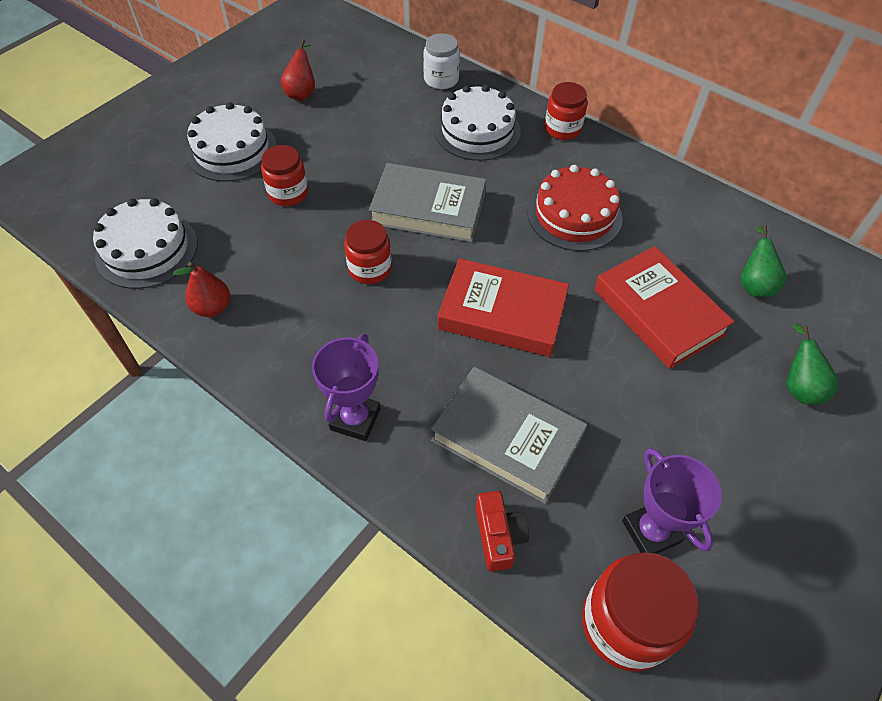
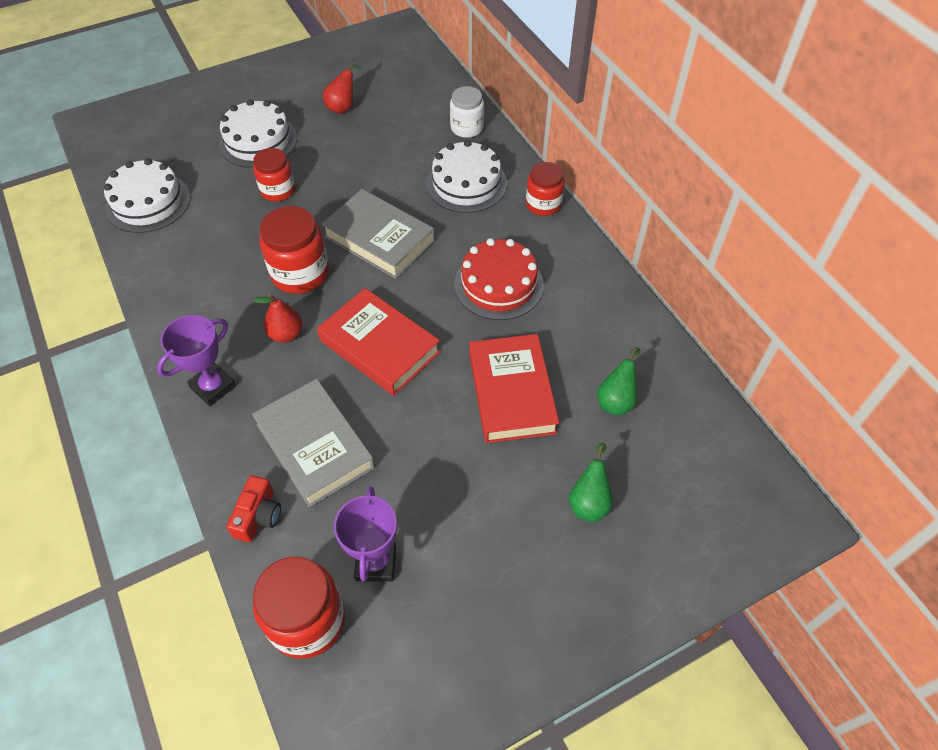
camera: 25 degrees right, 0 degrees up
(212, 308) = (166, 264): red pear -> red pear (286, 334)
(370, 269) = (300, 273): red jar -> red jar, size x1.53

